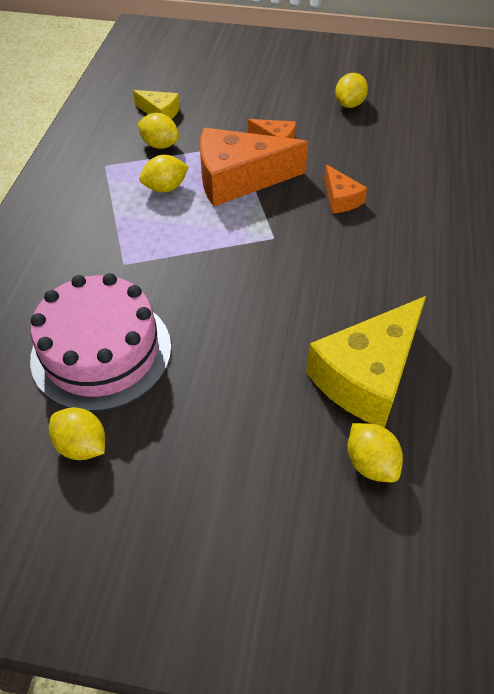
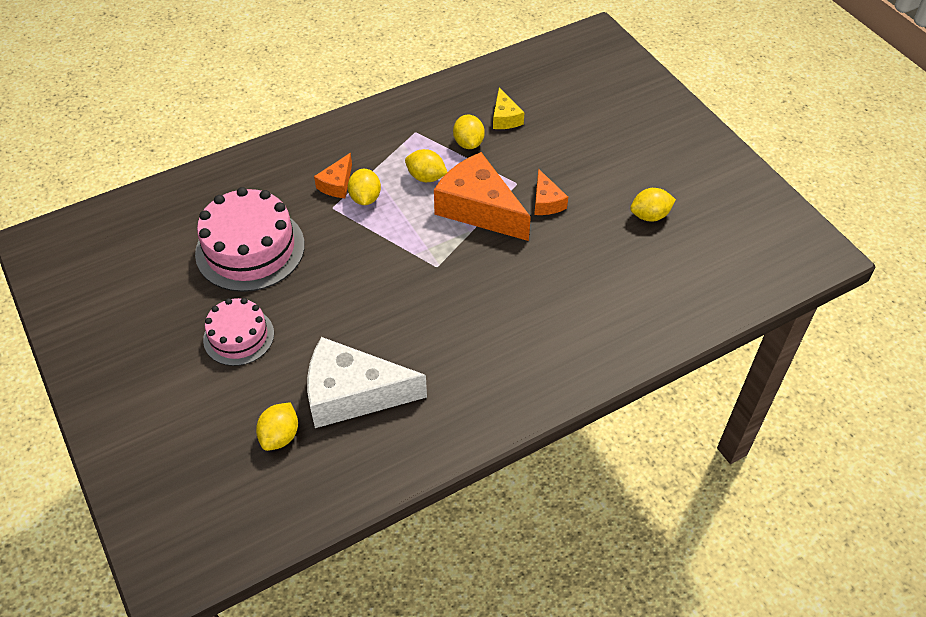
camera: 50 degrees right, 0 degrees up
(82, 445) = (176, 289): yellow lemon -> yellow lemon (365, 198)
(207, 426) = (238, 336): none -> pink cake
(340, 199) = (521, 279): orange cheese -> orange cheese (337, 184)
(367, 376) = (353, 394): yellow cheese -> white cheese

